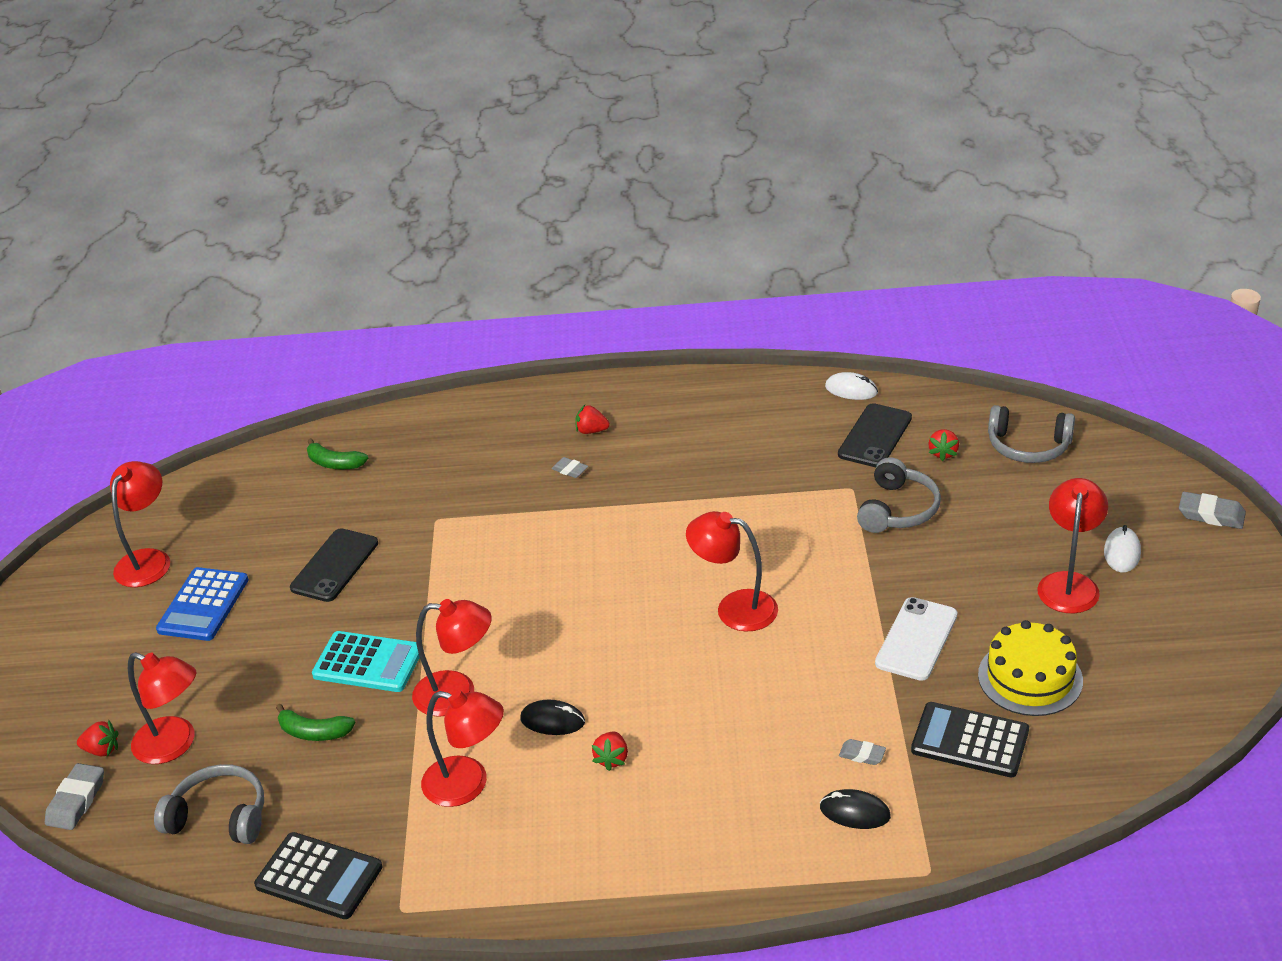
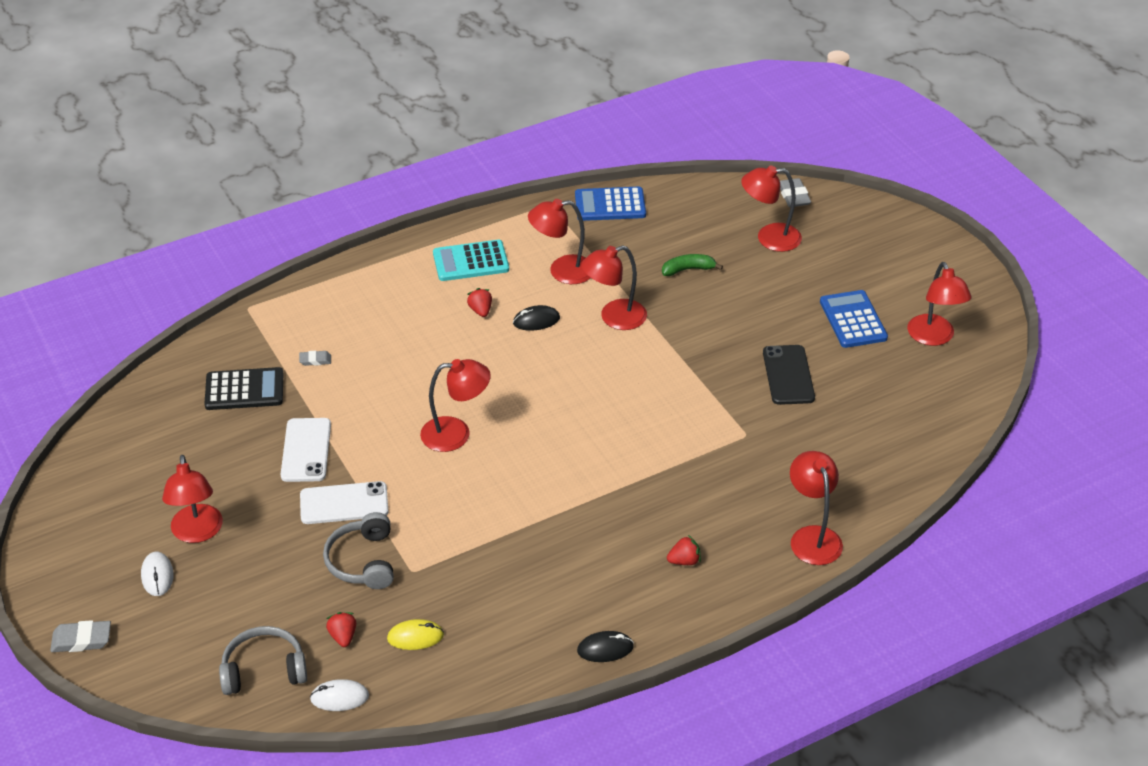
camera: 150 degrees right, 5 degrees up
(102, 750) = (811, 222): red strawberry -> none
(219, 816) = (699, 214): grey headphones -> none
(319, 876) = (610, 205): black calculator -> blue calculator
(334, 463) = (881, 458): green banana -> none
(368, 663) = (694, 318): turquoise calculator -> turquoise calculator (471, 261)
(463, 419) = (812, 536): none -> red lamp
(570, 470) = (672, 514): grey eraser -> none
(851, 390) = (463, 690): white mouse -> white mouse (339, 697)
(855, 812) = (306, 326): black mouse -> black mouse (605, 649)
(875, 436) = (415, 637): black phone -> yellow mouse
(895, 569) = (344, 503): none -> white phone
(1030, 677) = (212, 446): yellow cake -> none

